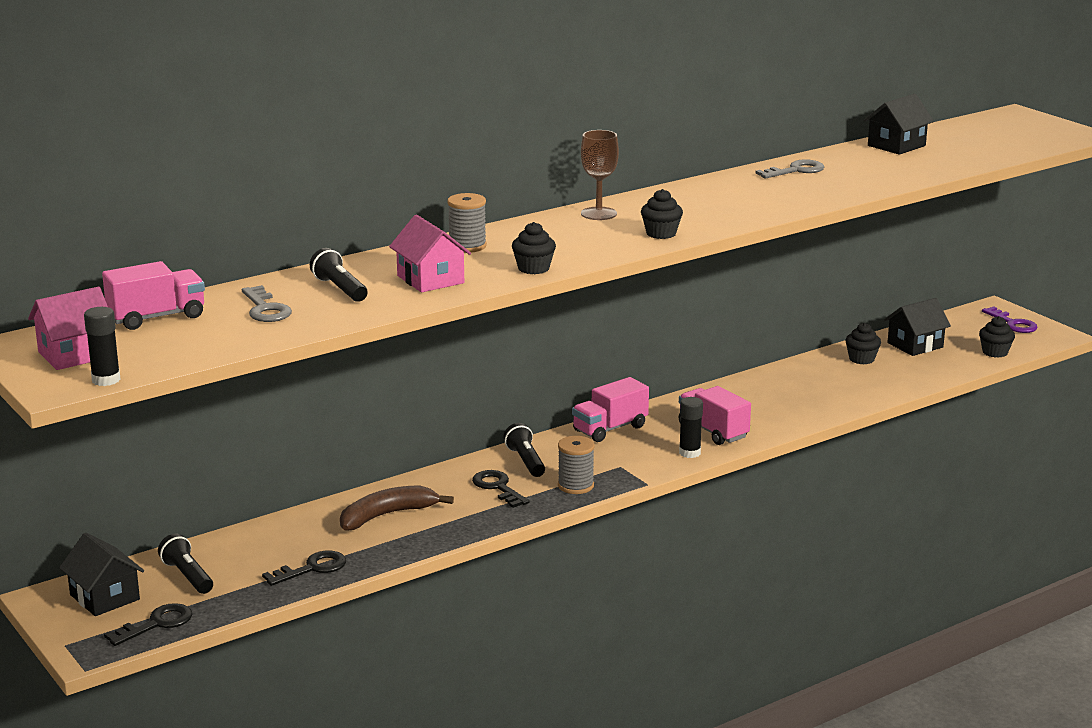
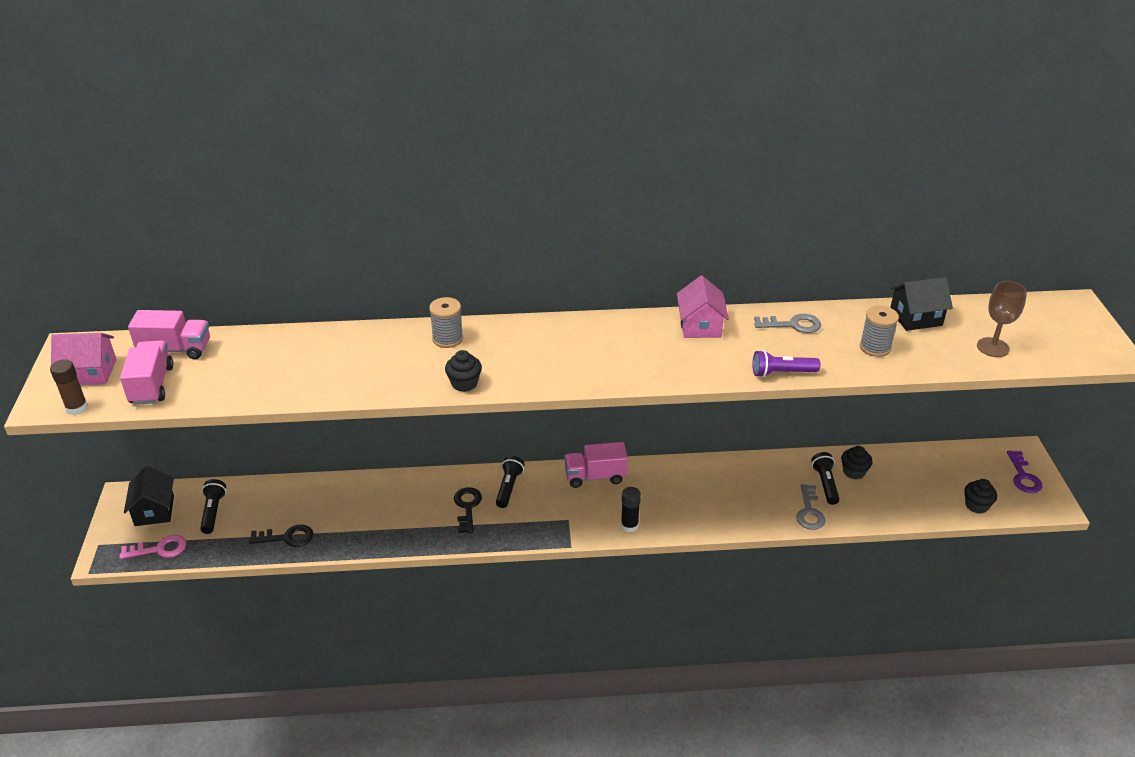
camera: 30 degrees right, 15 degrees up
(106, 380) = (77, 408): black glue stick -> brown glue stick
(156, 624) = (159, 549): black key -> pink key
(265, 309) = (246, 365): grey key -> grey key (809, 512)
(340, 289) = (314, 359): black flashlight -> black flashlight (825, 484)
(387, 515) = (375, 505): brown banana -> none
(430, 279) = (382, 370): pink house -> pink house (700, 326)
(575, 486) = (520, 527): grey spool -> grey spool (875, 347)
(598, 214) = (580, 331): brown goblet -> brown goblet (992, 347)
(661, 234) = (601, 373): black cupcake -> none
(713, 431) = (667, 509): pink truck -> pink truck (152, 385)
(829, 199) = (782, 373): none -> purple flashlight
(915, 345) = (913, 472): black house -> none

